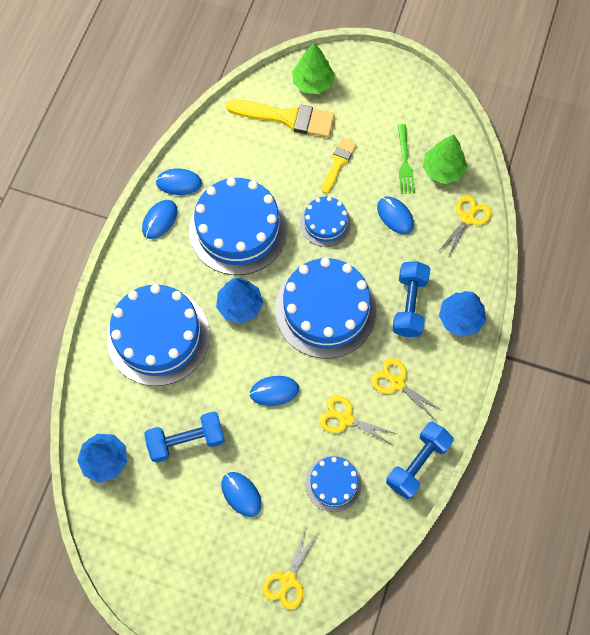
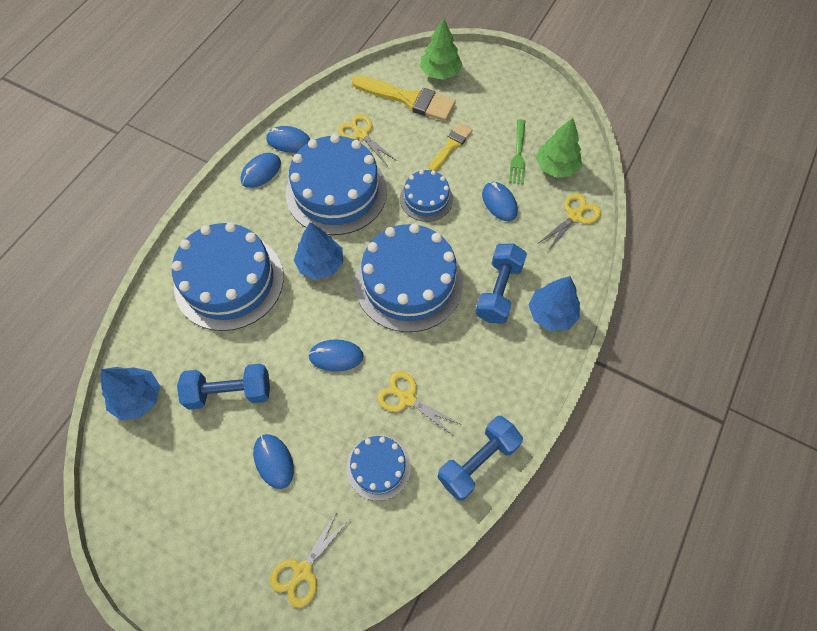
camera: 10 degrees right, 5 degrees down
(397, 383) = (471, 369): yellow scissors -> yellow scissors (361, 134)

